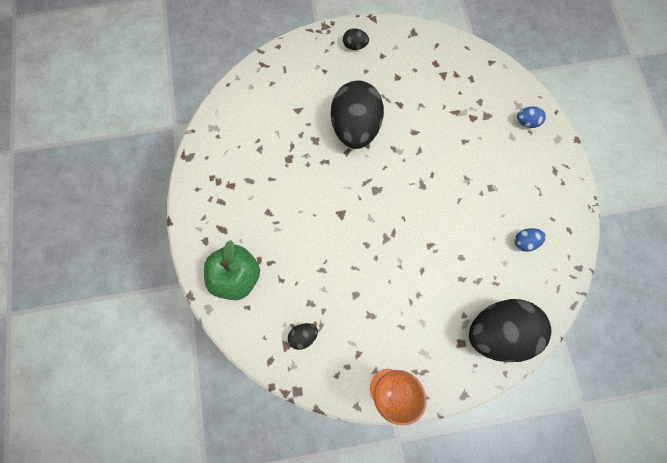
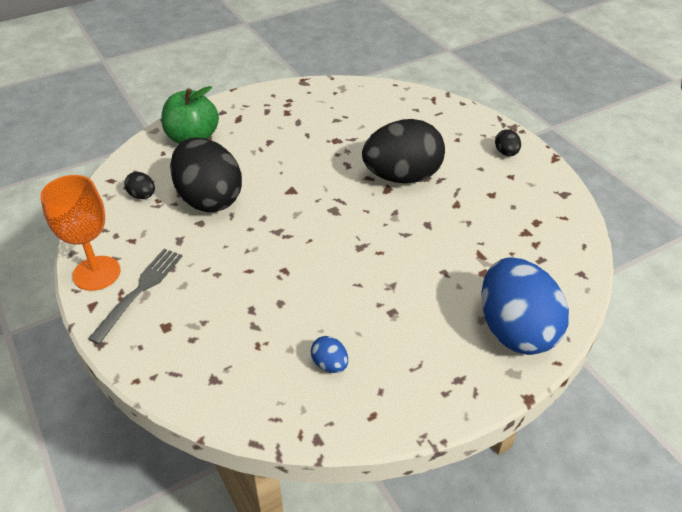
camera: 70 degrees right, 30 degrees down
(419, 356) = (140, 290): none -> grey fork
(498, 331) = (191, 360): black egg -> black egg (209, 199)
(526, 122) = (515, 330): blue egg -> blue egg, size x2.45

